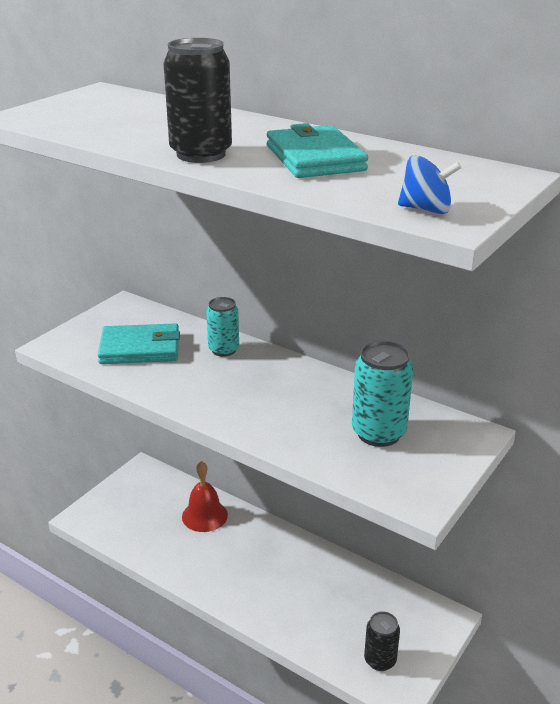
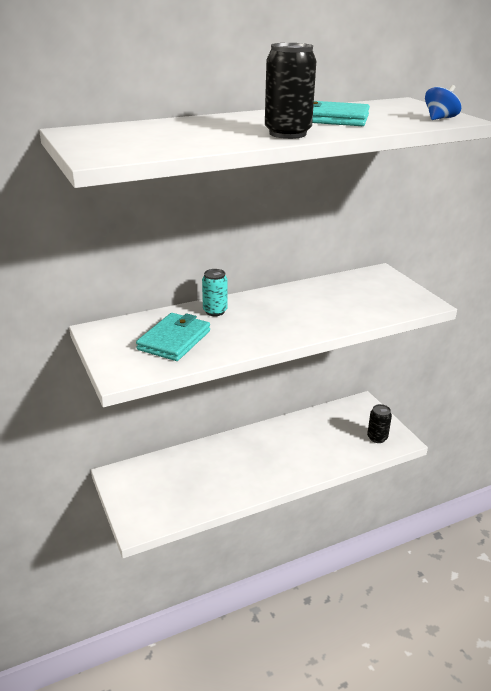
camera: 60 degrees left, 0 degrees up
(204, 515) = (198, 461): red bell -> none
(378, 433) = (359, 294): turquoise can -> none

